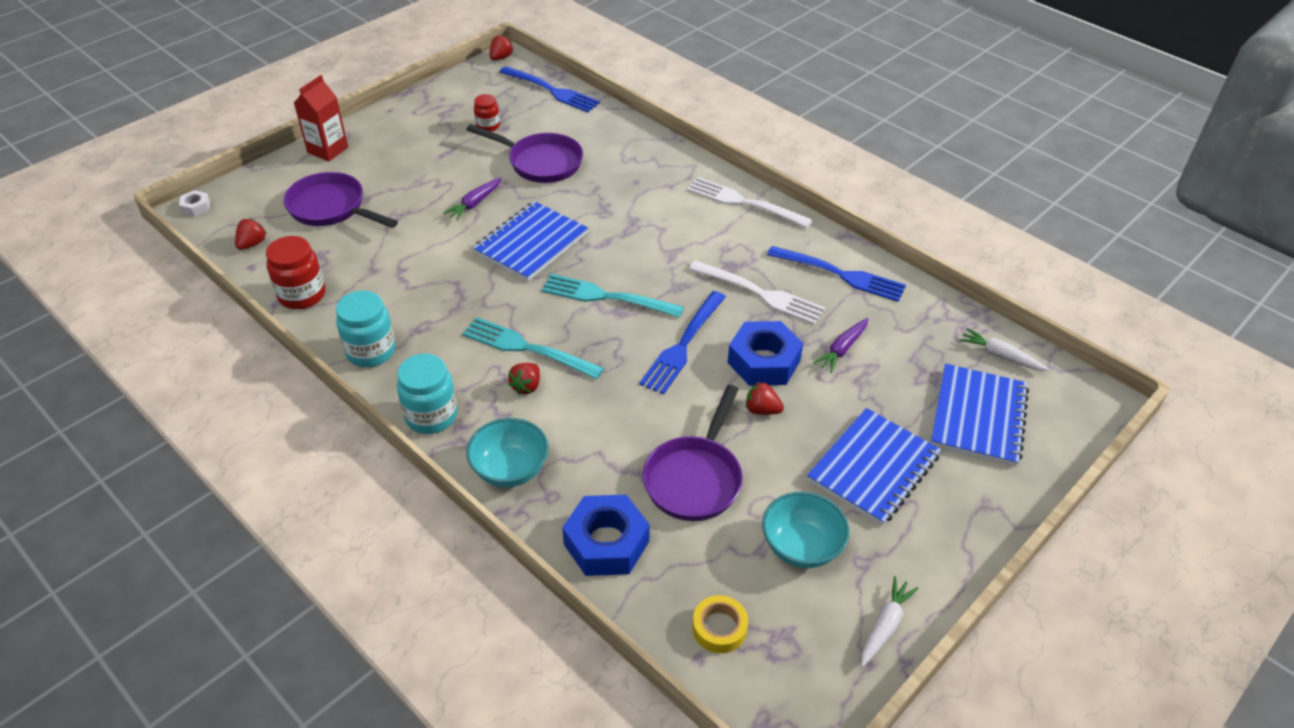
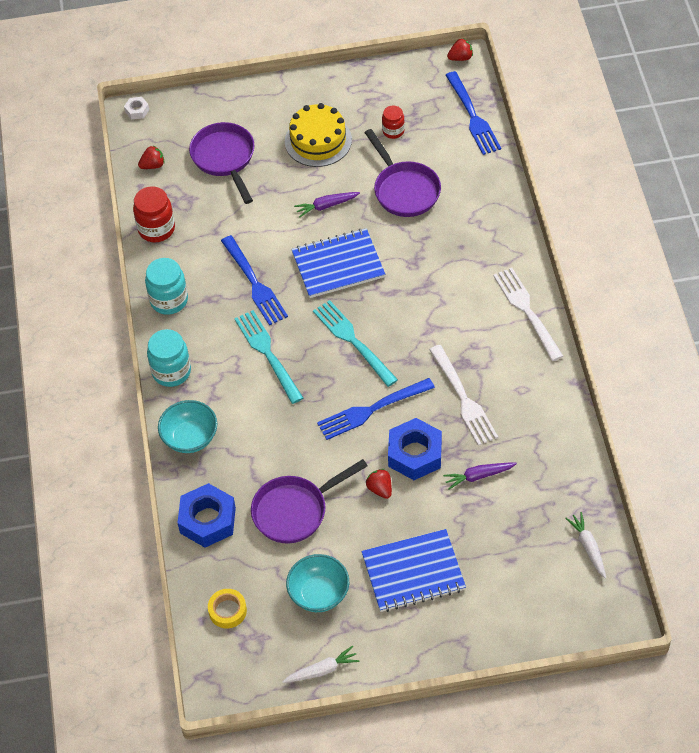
camera: 40 degrees right, 10 degrees up
(328, 150) = (259, 98): red carton -> none
(419, 159) = (318, 140): none -> yellow cake
(526, 386) = (245, 383): red strawberry -> none
(840, 274) = (538, 415): blue fork -> blue fork (254, 283)
(978, 417) = (522, 581): blue notebook -> none

